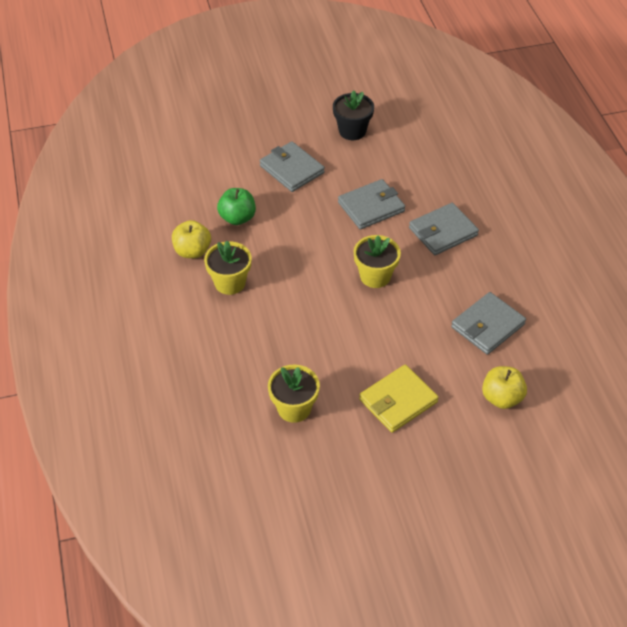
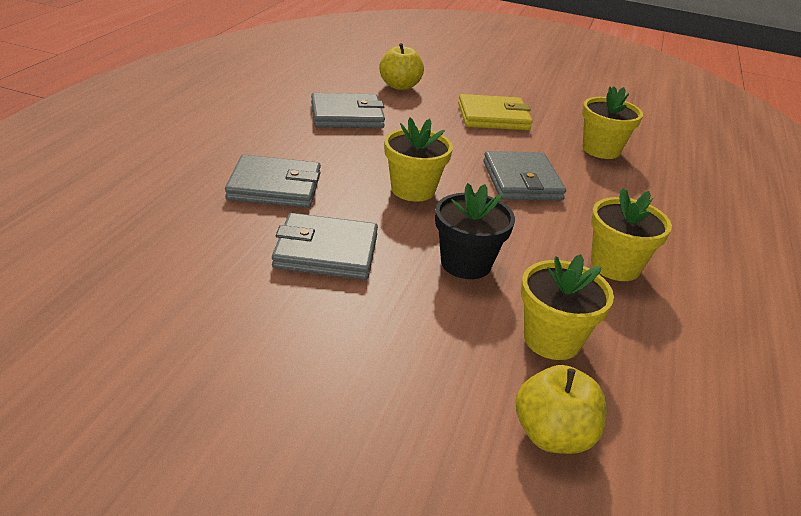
camera: 150 degrees left, 15 degrees down
(192, 251) = (658, 329): yellow apple -> yellow apple (552, 435)
(237, 218) = (552, 340): green apple -> yellow flower pot
(292, 169) = (387, 369): grey wallet -> grey wallet (521, 181)
(352, 131) = (193, 379): black flower pot -> black flower pot (466, 263)

